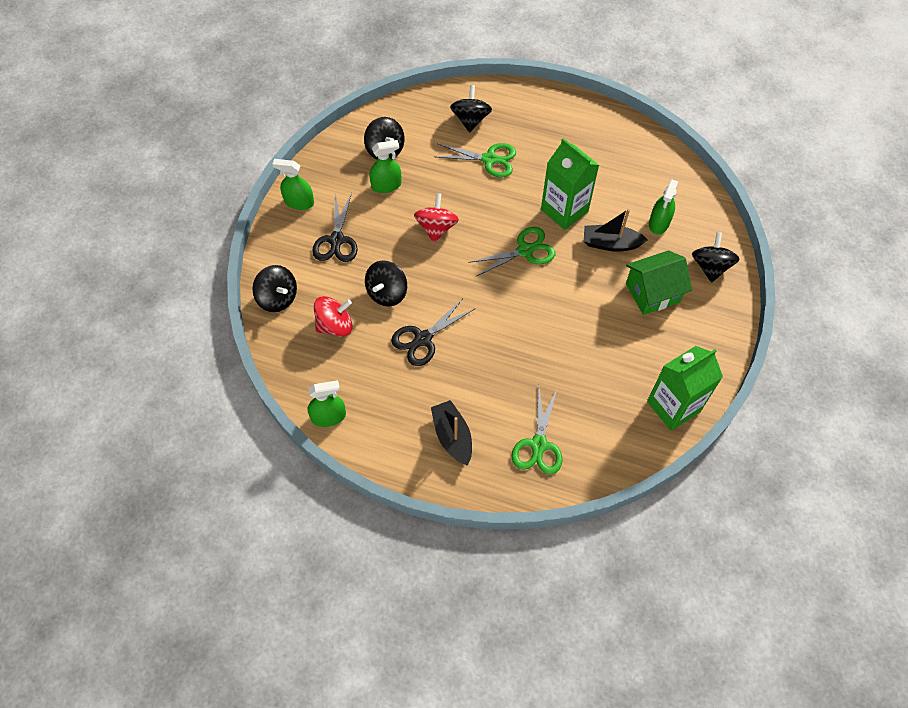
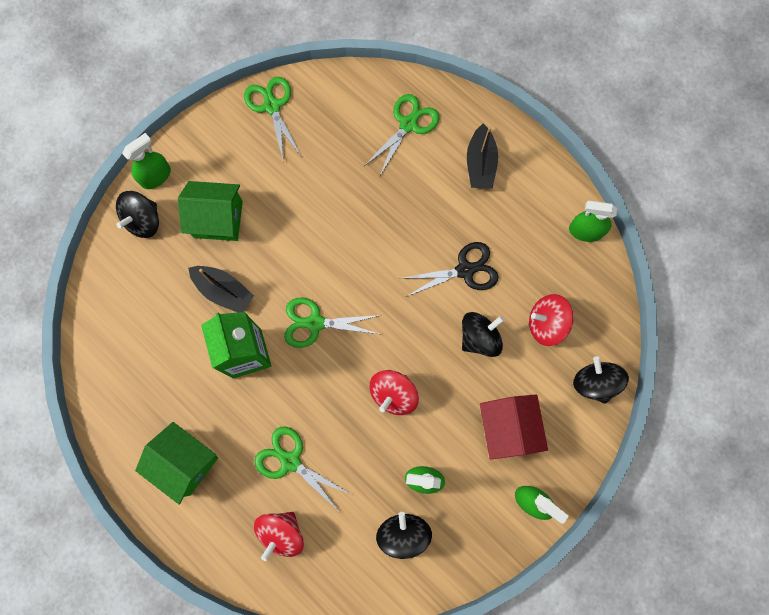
camera: 155 degrees left, 15 degrees up
(336, 240) = (507, 428): black scissors -> red house
(470, 120) = (282, 532): black spinning top -> red spinning top
(562, 131) = (185, 462): none -> green house
(659, 223) = (159, 292): green spray bottle -> green spray bottle (156, 176)
(673, 406) = (272, 106): green carton -> green scissors

